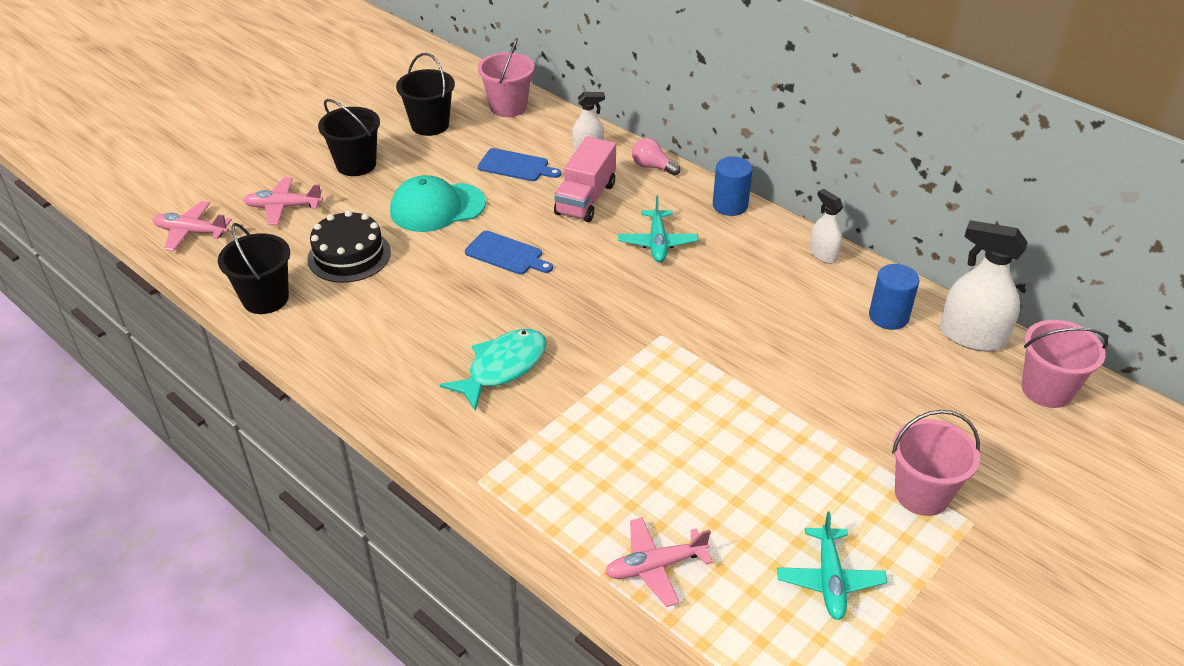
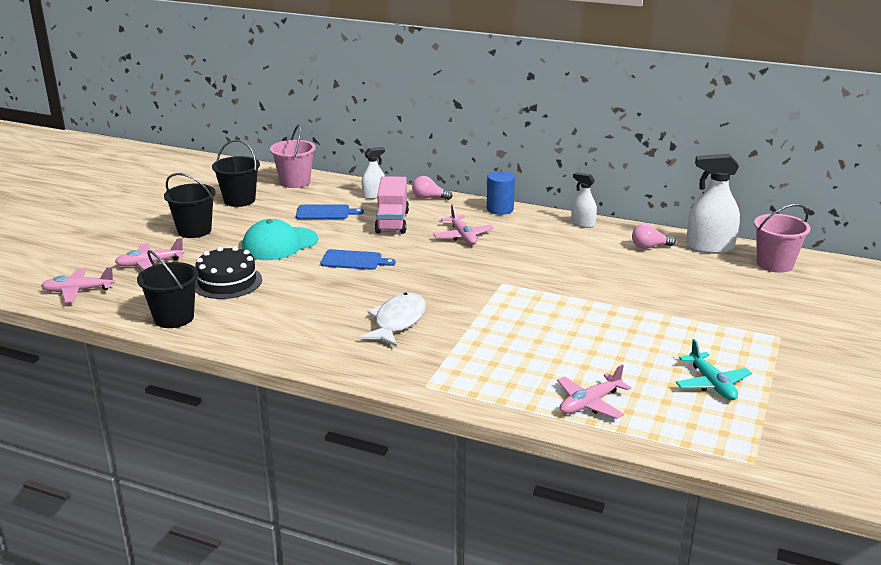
camera: 20 degrees left, 15 degrees down
(502, 367) = (397, 321): turquoise fish -> white fish
(657, 243) = (463, 236): turquoise plane -> pink plane
(888, 316) = (649, 247): blue cylinder -> pink light bulb
(922, 494) = (737, 329): pink bucket -> none

